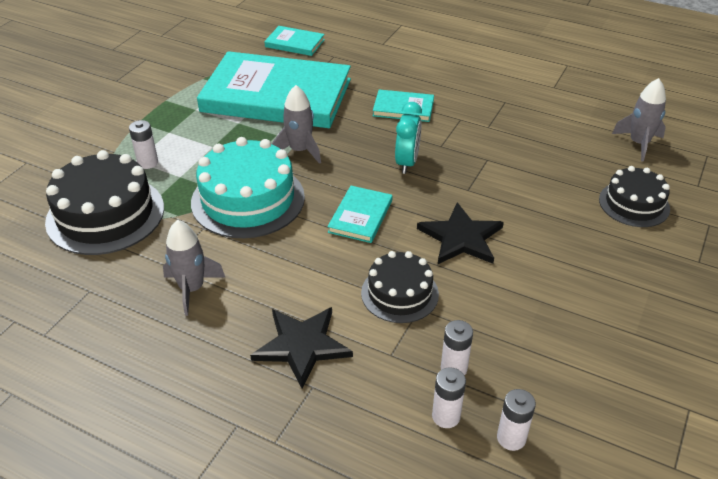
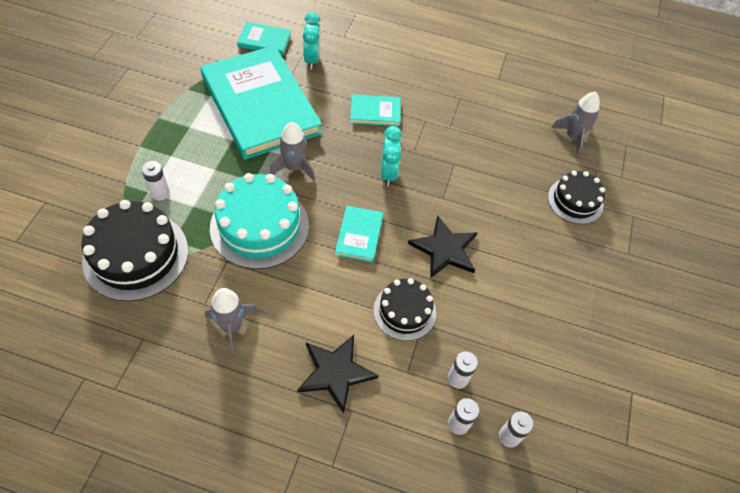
camera: 15 degrees left, 15 degrees up
(276, 95) = (260, 105): turquoise book -> turquoise book turned 60 degrees clockwise
(342, 61) = (312, 59): none -> turquoise clock

